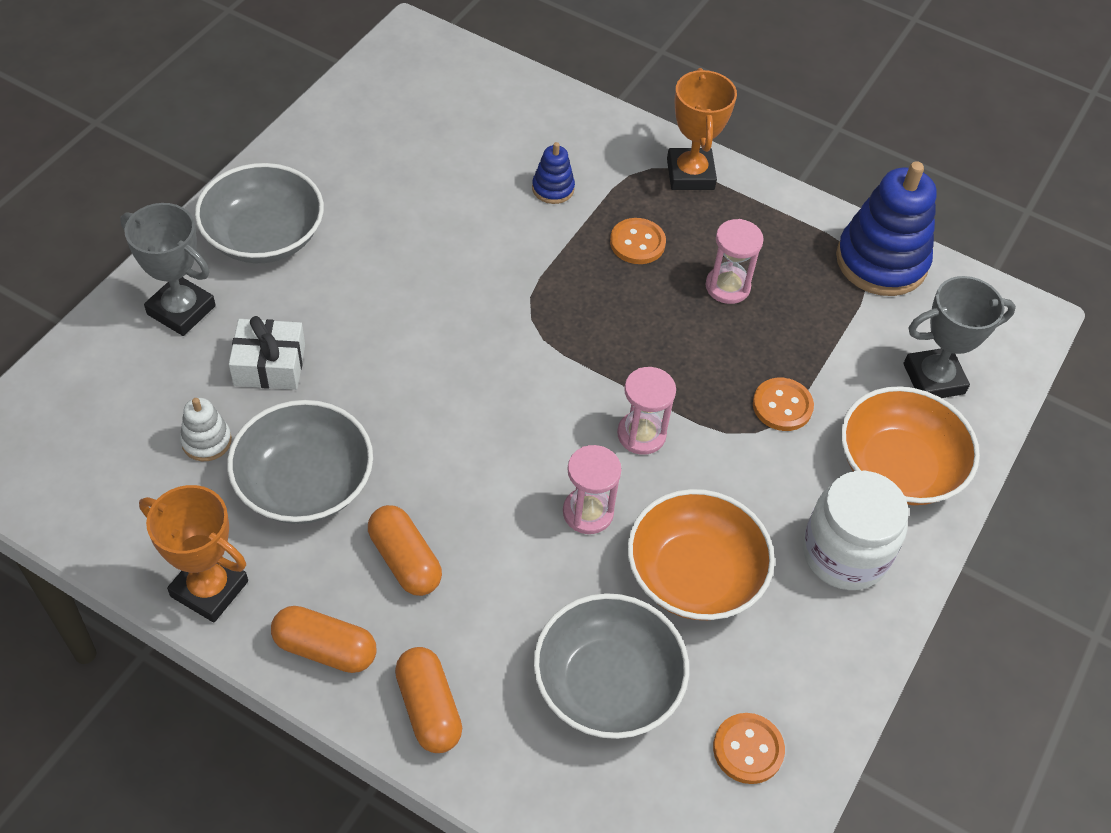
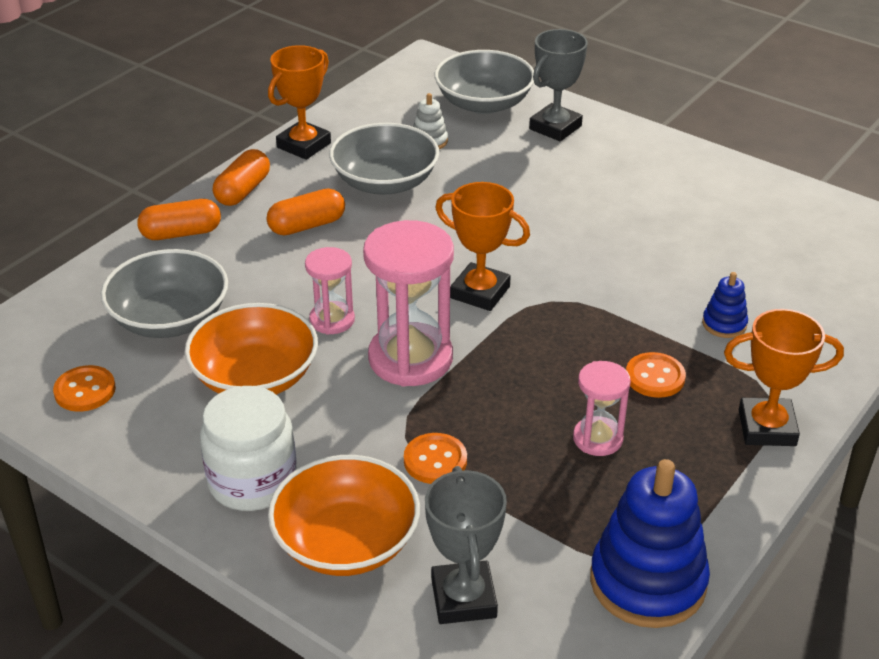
camera: 100 degrees right, 15 degrees down
(264, 236) = (637, 162): grey bowl -> grey bowl (484, 103)
(269, 365) = (500, 166): white gift -> none
(524, 378) = (480, 292): none -> orange trophy
(641, 434) = (410, 358): pink hourglass -> pink hourglass, size x1.81

